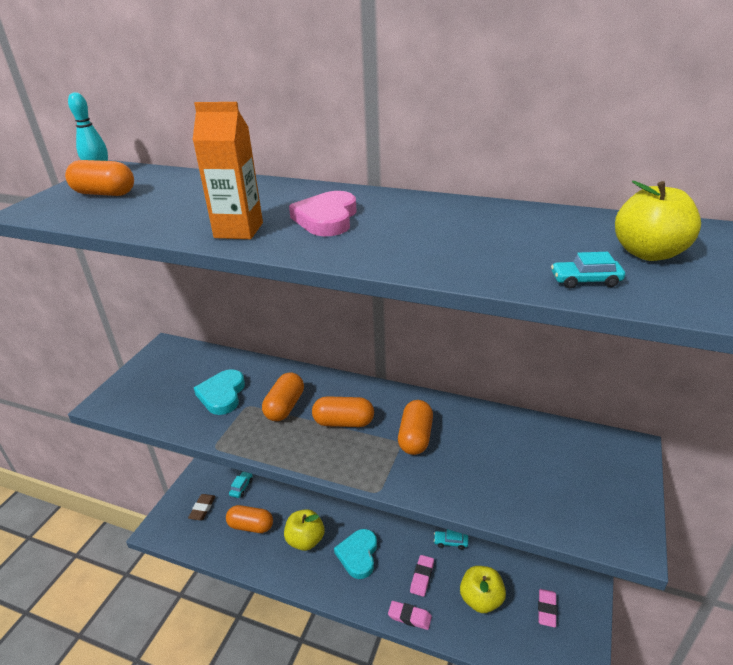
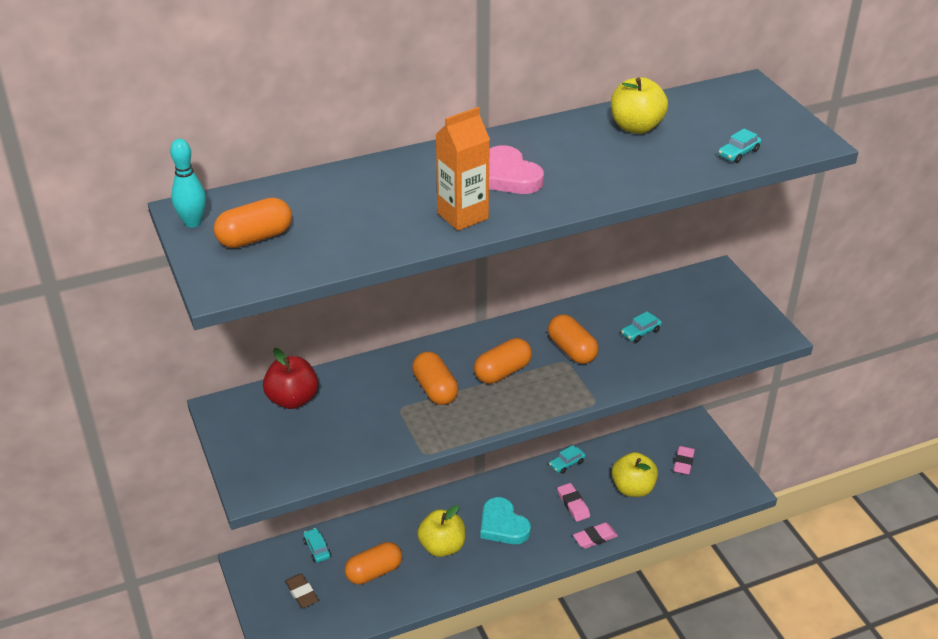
camera: 45 degrees left, 5 degrees up
(203, 363) = (292, 399): none -> red apple
(222, 395) = (361, 413): turquoise heart -> none
(491, 457) = (640, 332): none -> turquoise car
(546, 609) = (683, 463): pink eraser -> pink eraser turned 45 degrees clockwise
(648, 253) = (744, 117): yellow apple -> yellow apple (636, 127)

